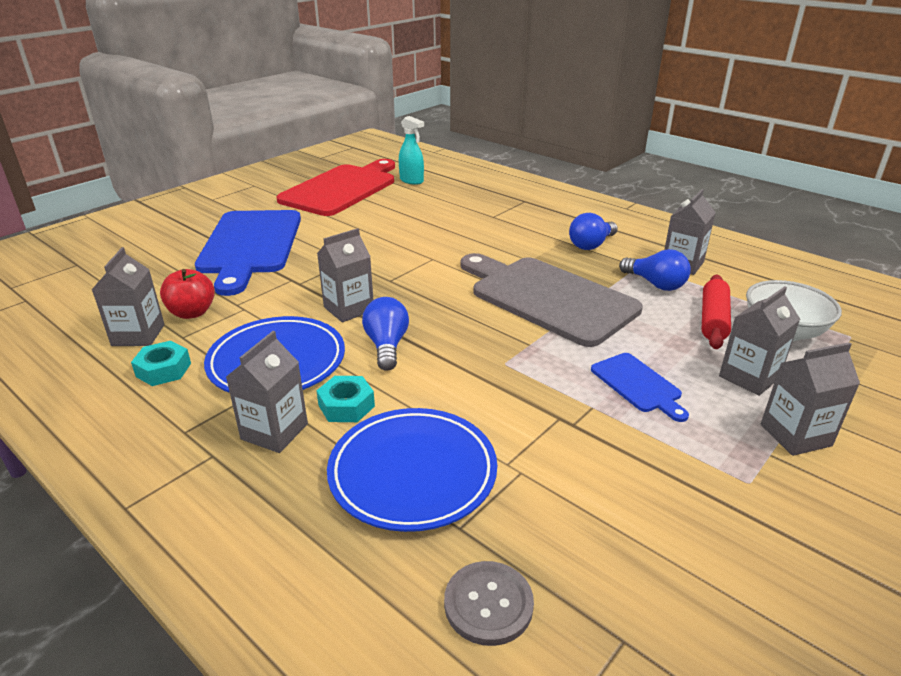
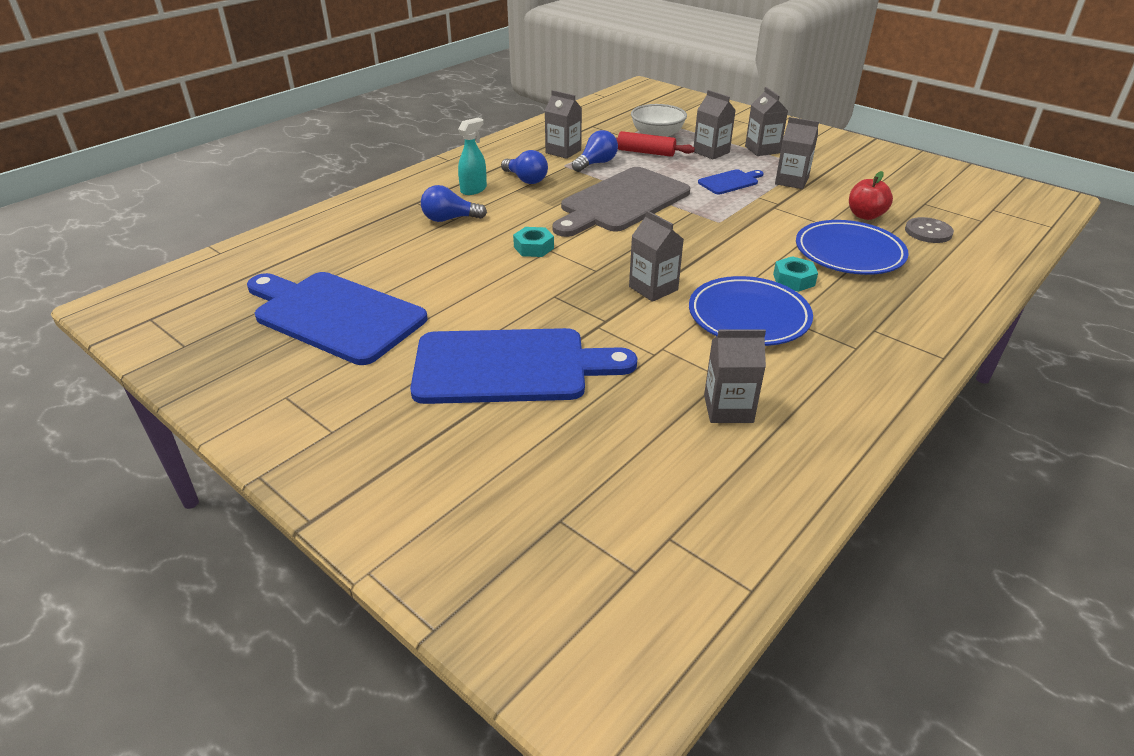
camera: 90 degrees left, 5 degrees up
(163, 370) = (781, 377): turquoise nut -> turquoise nut (533, 247)
(192, 313) = (676, 381): red apple -> red apple (865, 215)
(274, 431) = (836, 307): grey carton -> grey carton (791, 181)
(341, 188) = (334, 315): red cutting board -> blue cutting board
(387, 346) = (709, 267): blue light bulb -> blue light bulb (449, 219)
(411, 181) = (327, 266): turquoise spray bottle -> turquoise spray bottle (474, 189)

